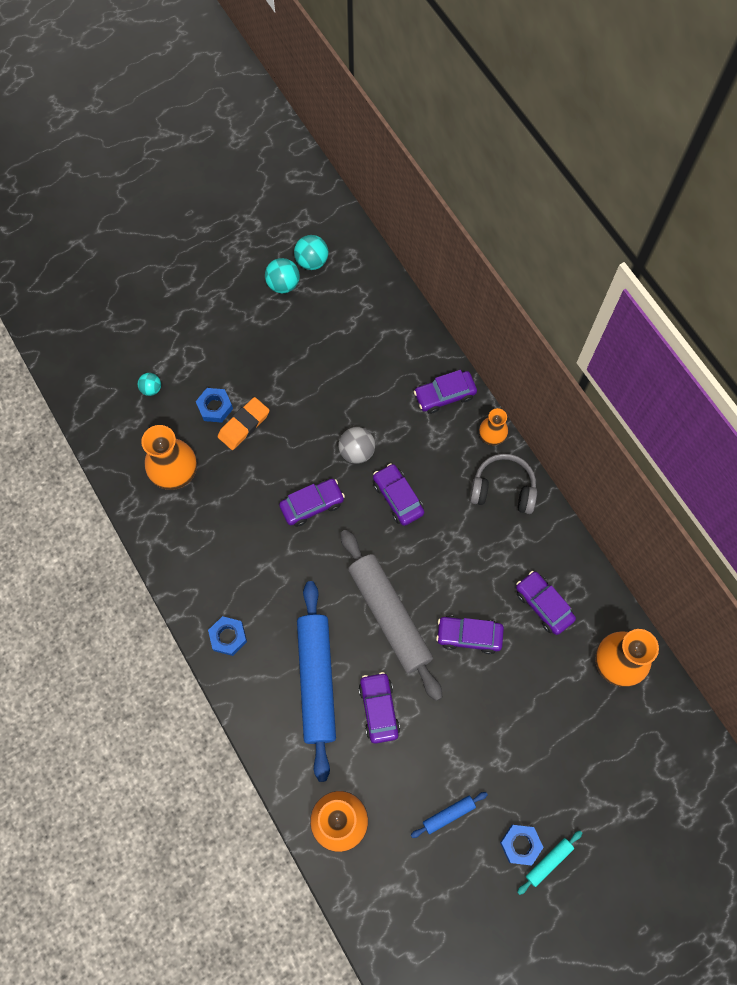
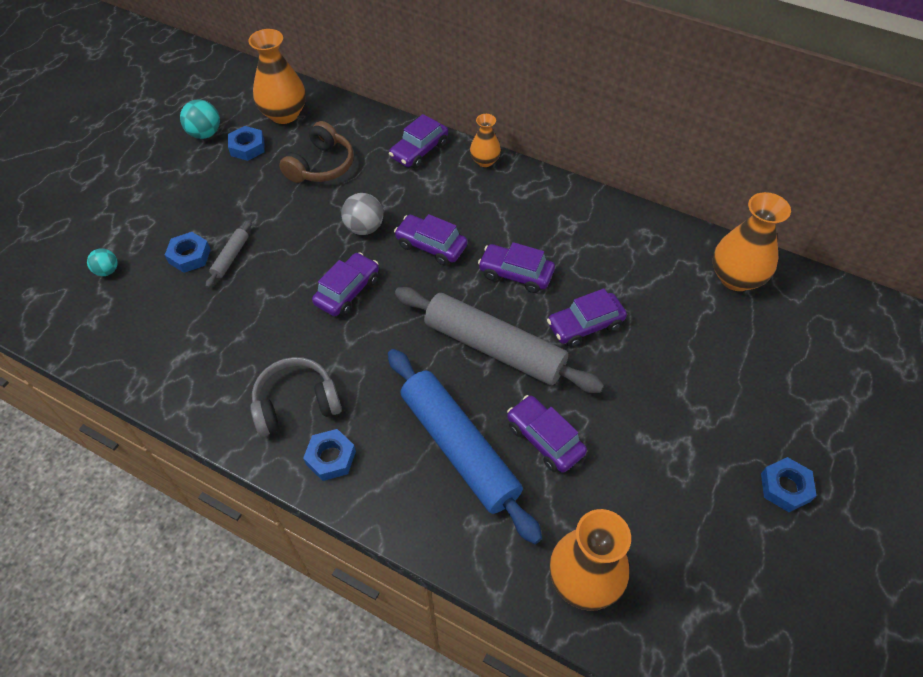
camera: 30 degrees left, 15 degrees down
(175, 472) = (176, 331): orange vase -> orange vase (284, 114)
(244, 425) = (231, 257): orange eraser -> grey rolling pin
(309, 317) = (247, 147): none -> blue nut
(312, 261) = (224, 107): turquoise ball -> none
(357, 369) = (321, 166): none -> brown headphones
(448, 814) = (692, 501): blue rolling pin -> none
(503, 489) = (525, 195): grey headphones -> grey headphones (296, 404)
(543, 605) = (633, 265): purple car -> purple car (515, 274)
(548, 862) = (825, 487): turquoise rolling pin -> none

